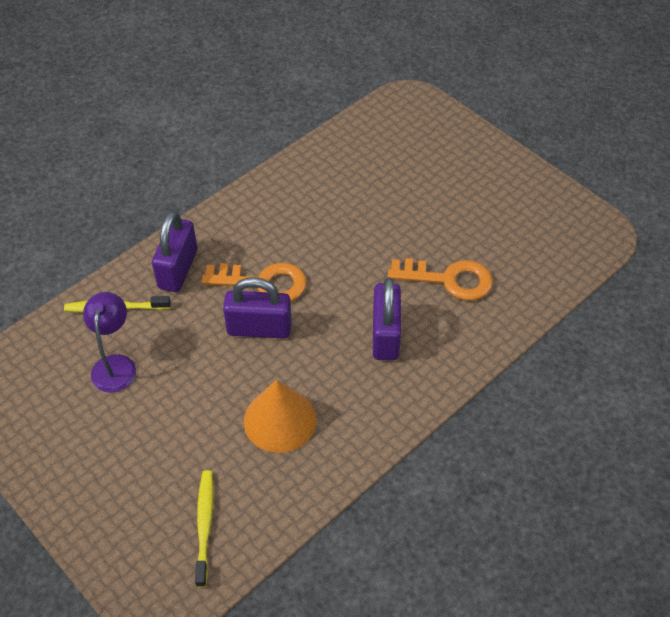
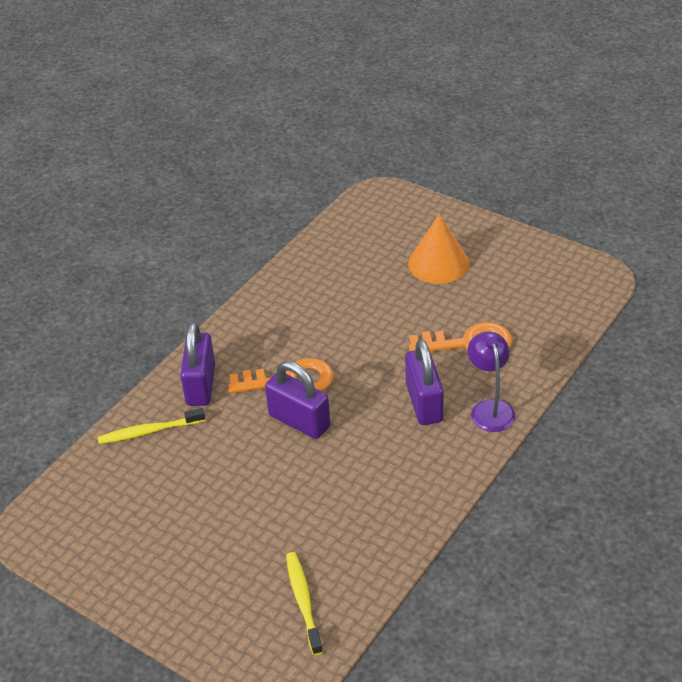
camera: 10 degrees left, 10 degrees down
(115, 365) = (166, 481): purple lamp -> purple lamp (490, 408)
(259, 328) = (299, 421): purple padlock -> purple padlock turned 45 degrees clockwise
(280, 420) = (346, 496): orange cone -> orange cone (438, 263)

